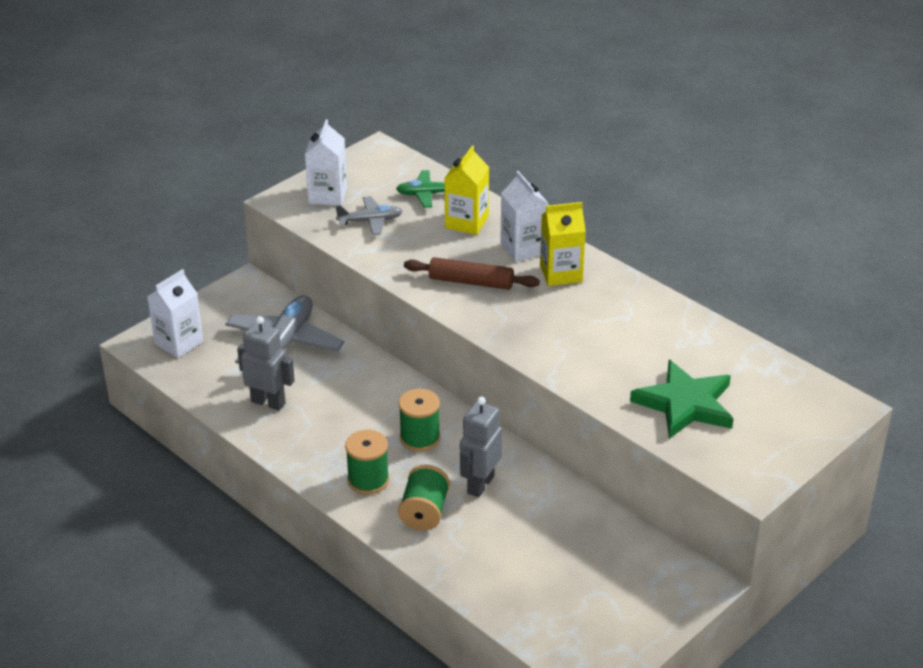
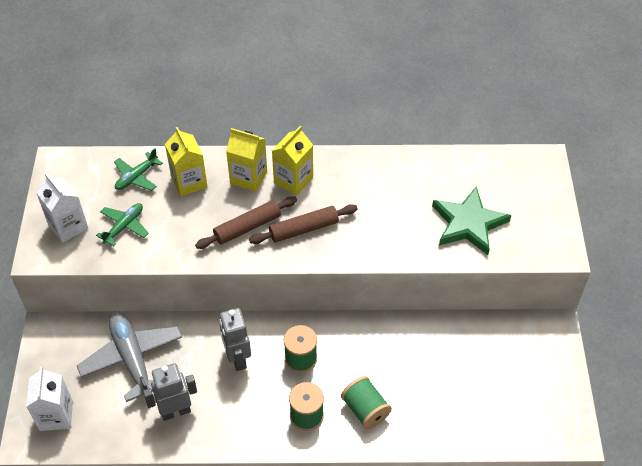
camera: 45 degrees left, 15 degrees up
(370, 221) = (124, 227): grey plane -> green plane
(480, 484) = (373, 362): grey robot -> grey robot (237, 358)
(519, 313) = (303, 229): none -> brown rolling pin
(523, 248) = (248, 177): white carton -> yellow carton

